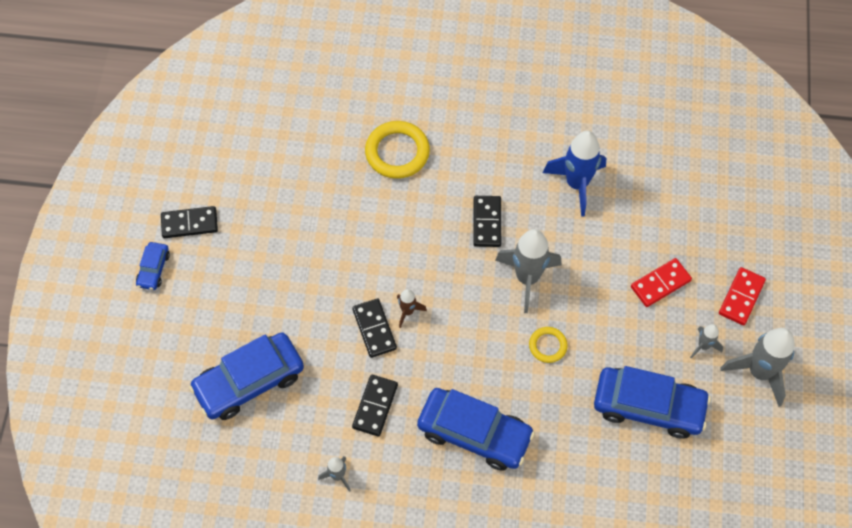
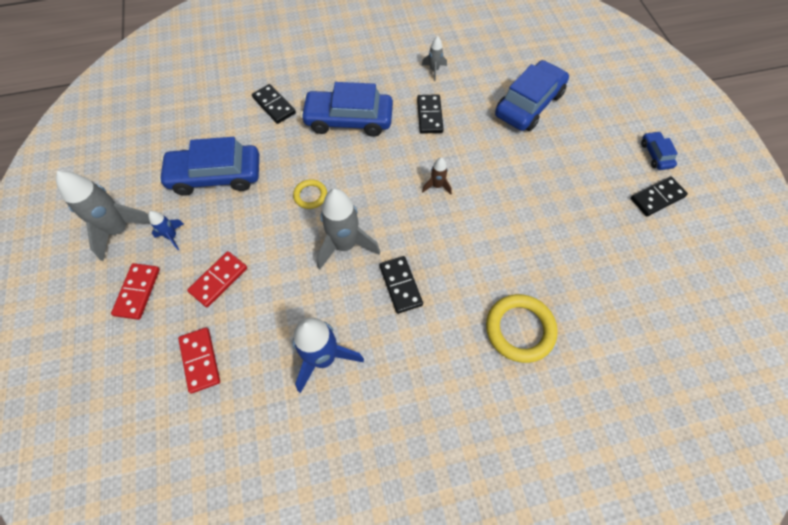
camera: 160 degrees right, 0 degrees up
(374, 329) = (457, 165): black domino -> black domino (274, 105)
(686, 216) = (200, 360): none -> red domino
(703, 346) = (172, 236): grey rocket -> blue rocket

